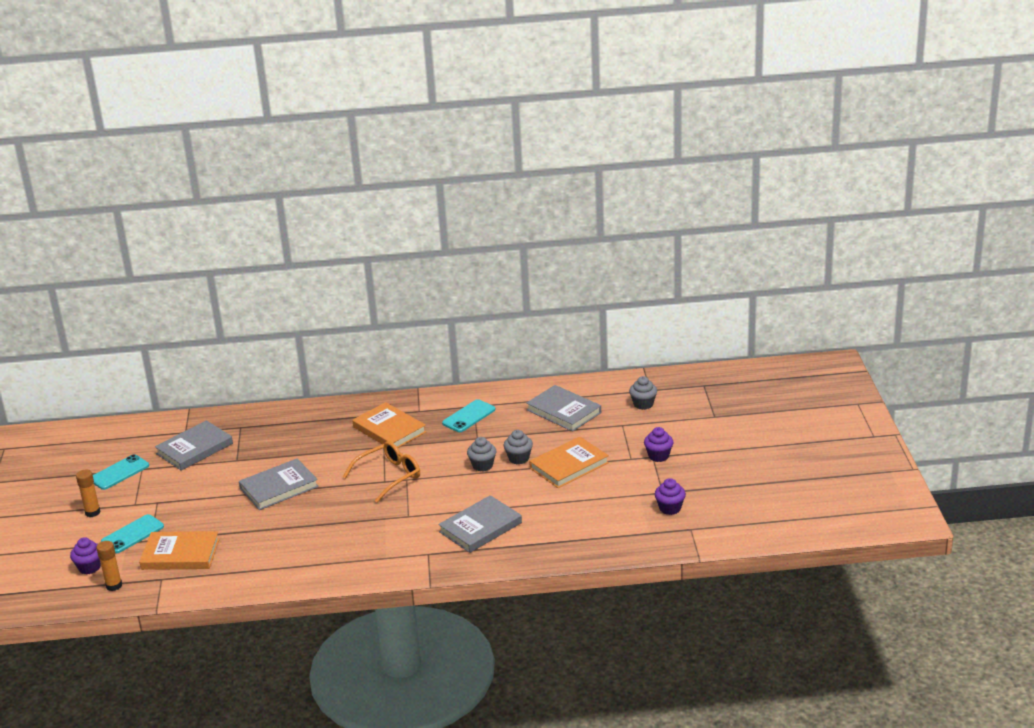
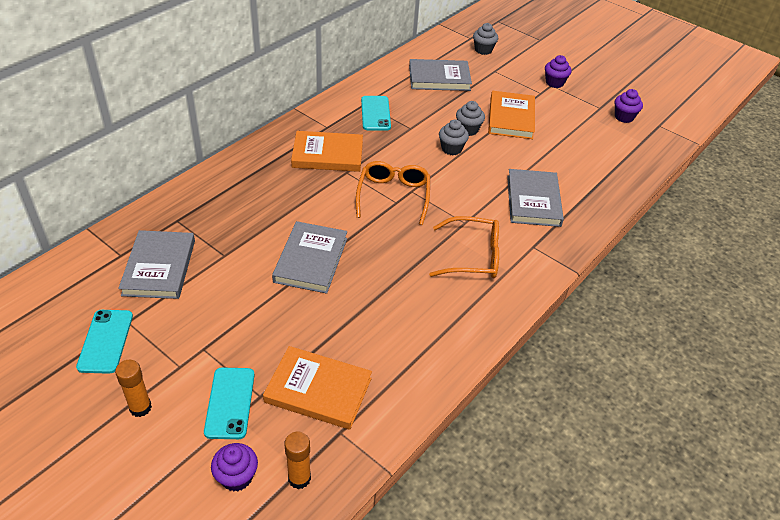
camera: 50 degrees left, 15 degrees up
(180, 554) = (318, 390): orange book -> orange book turned 60 degrees clockwise
(378, 537) = (473, 256): none -> orange glasses

